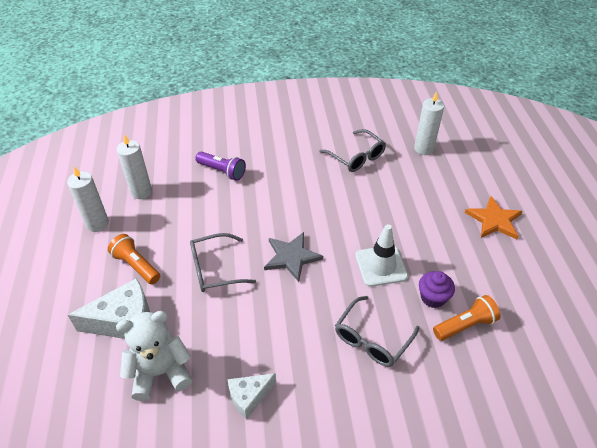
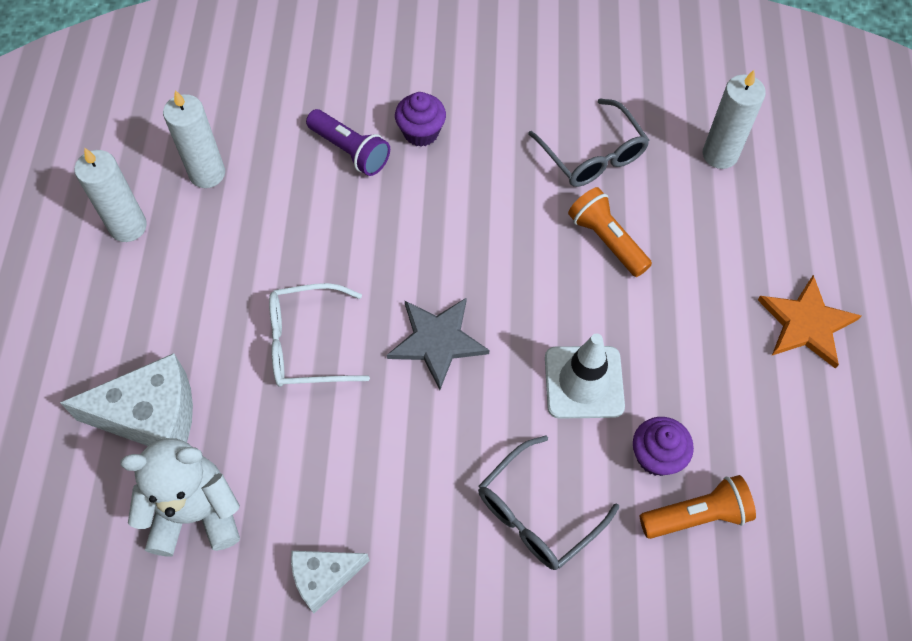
camera: 10 degrees right, 15 degrees up
(136, 266) = (182, 317): orange flashlight -> orange flashlight (607, 240)
(215, 269) = (307, 344): grey glasses -> white glasses
(260, 158) = (421, 132): none -> purple cupcake

